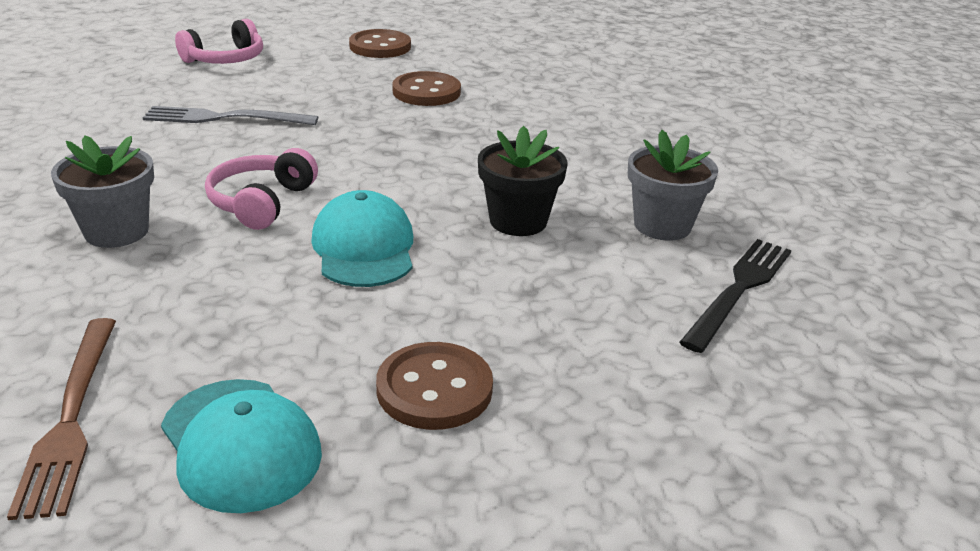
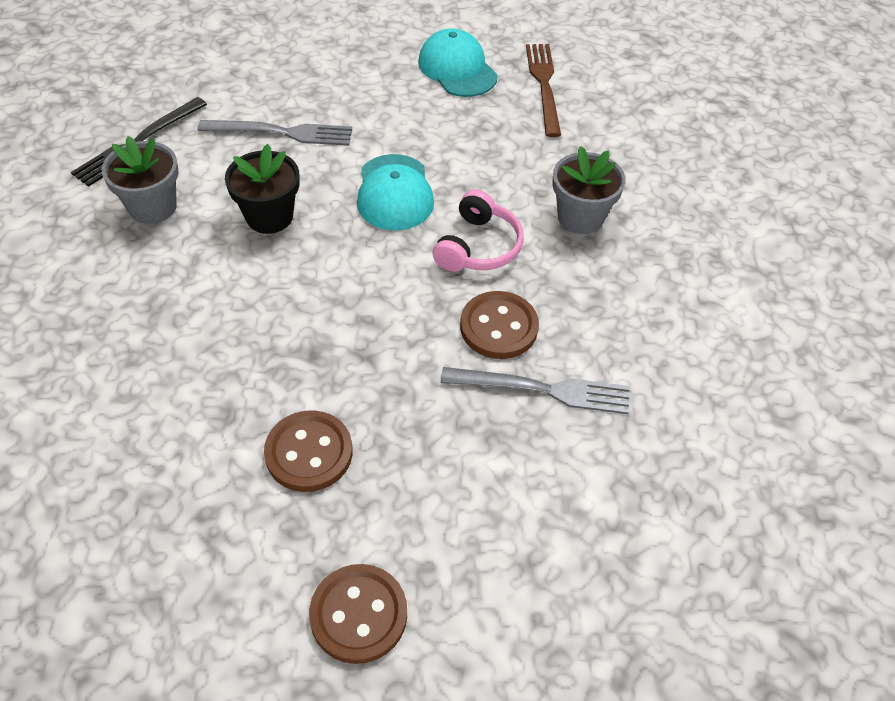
camera: 175 degrees left, 20 degrees up
(225, 59) = (583, 561): pink headphones -> none
(434, 389) = (359, 89): brown button -> brown button (498, 327)
(543, 312) = (281, 132): none -> grey fork

